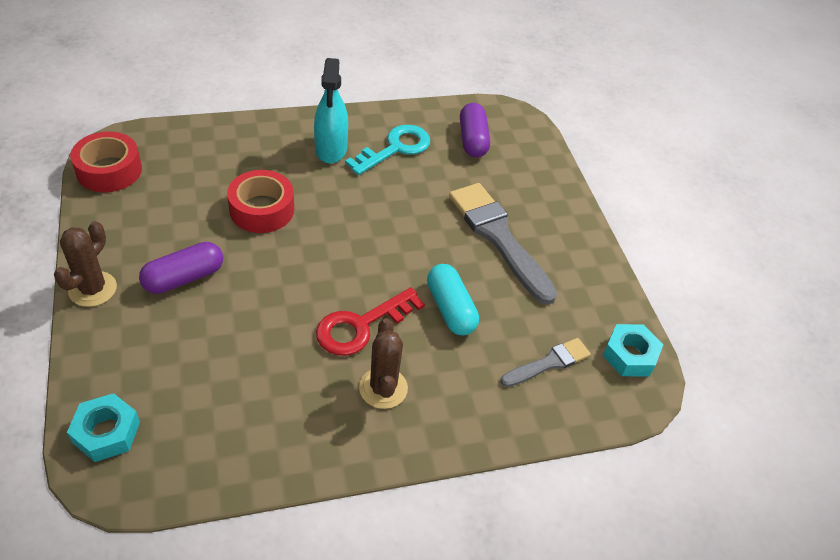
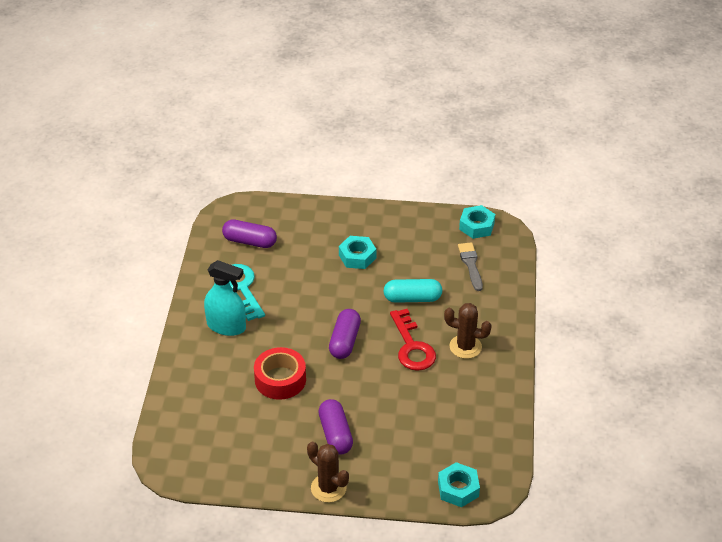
camera: 65 degrees left, 5 degrees down
(109, 170) = (196, 469): red tape -> none
(345, 255) = (345, 341): none -> purple capsule
(498, 237) = (357, 256): grey brush -> turquoise nut

